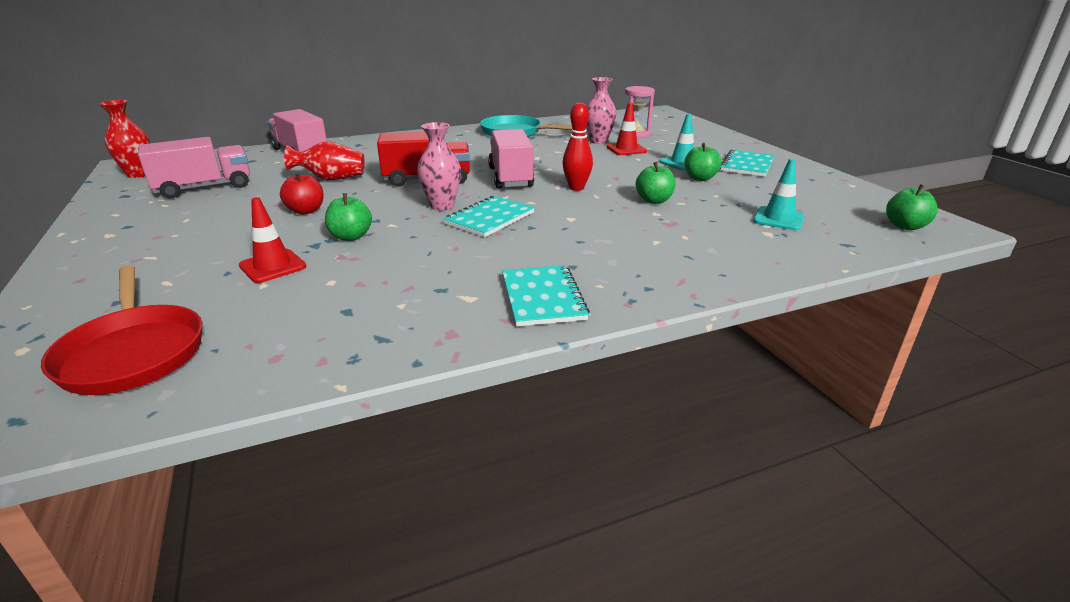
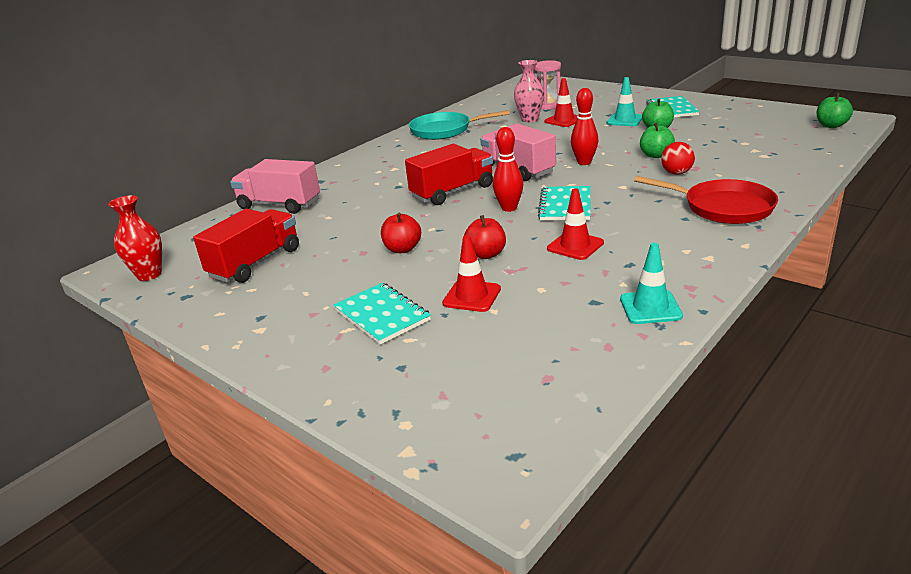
camera: 25 degrees left, 0 degrees up
(133, 352) = (500, 387): red pan -> red pan (723, 207)
(204, 188) = (255, 263): pink truck -> red truck
(331, 179) = (364, 217): red vase -> none
(351, 236) = (486, 254): green apple -> red apple
(429, 255) = (575, 246): none -> red traffic cone
(442, 206) = (509, 208): pink vase -> red bowling pin
(543, 297) = (704, 244): turquoise notebook -> turquoise notebook (382, 315)
(643, 222) = (676, 173): none -> red ball
(778, 219) = (754, 143): turquoise traffic cone -> turquoise traffic cone (650, 307)

